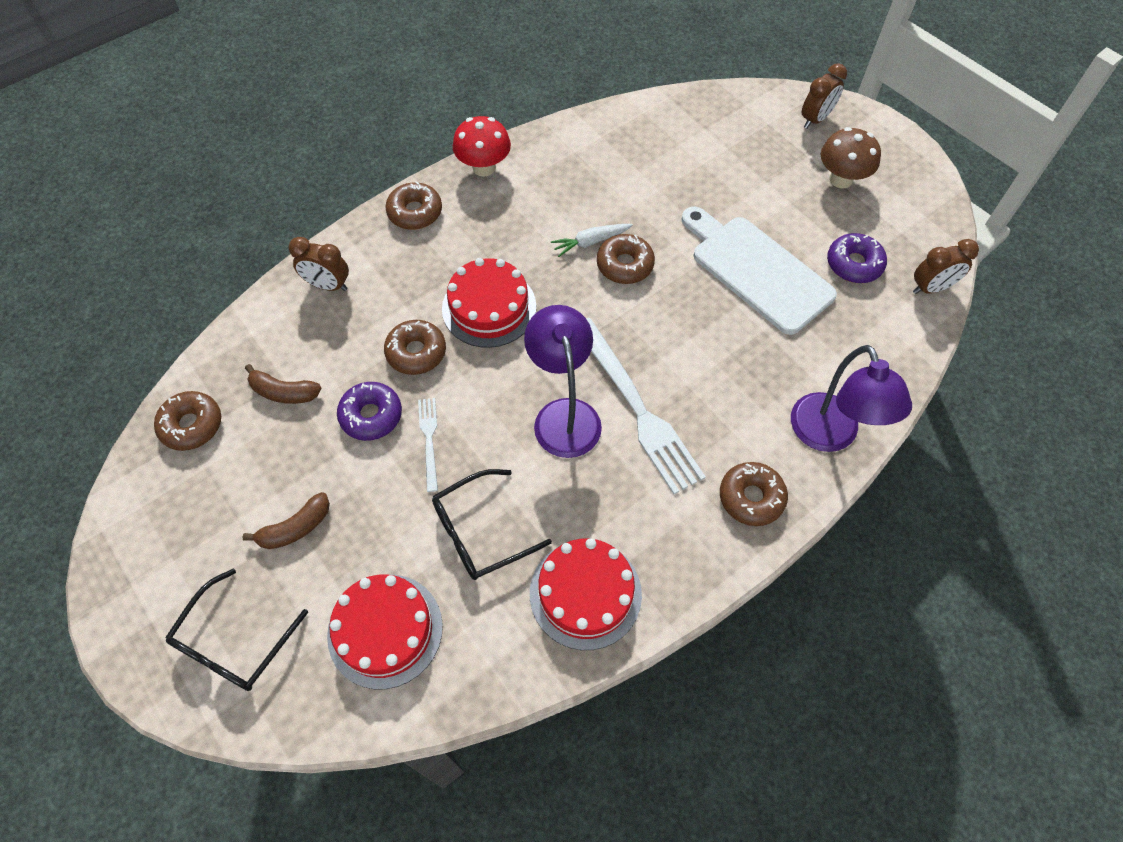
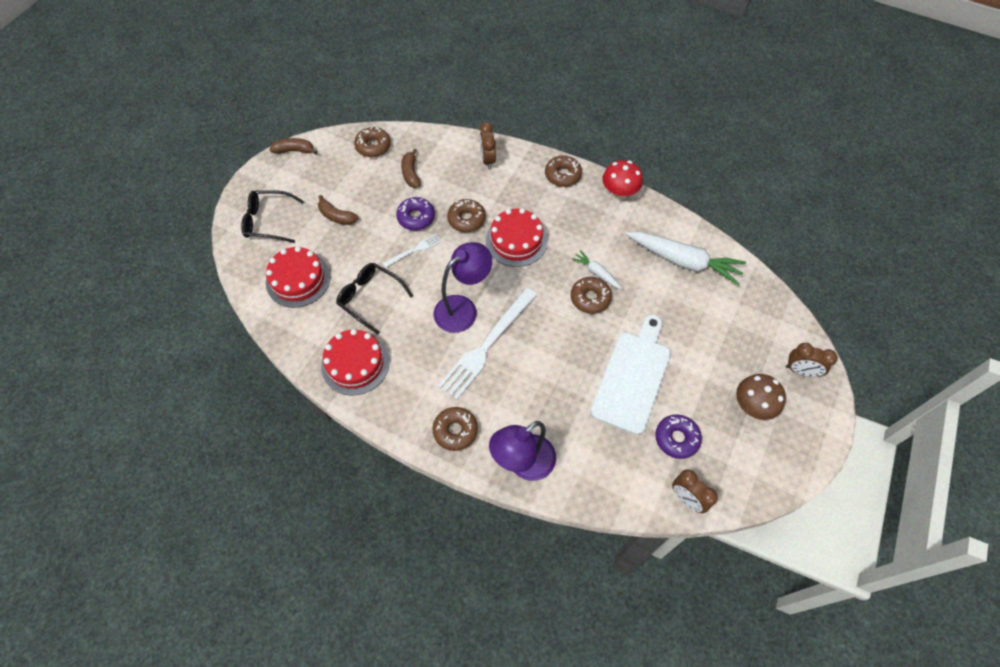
camera: 65 degrees right, 0 degrees up
(110, 550) = (294, 150): none -> brown banana
(622, 151) = (683, 261): none -> white carrot

